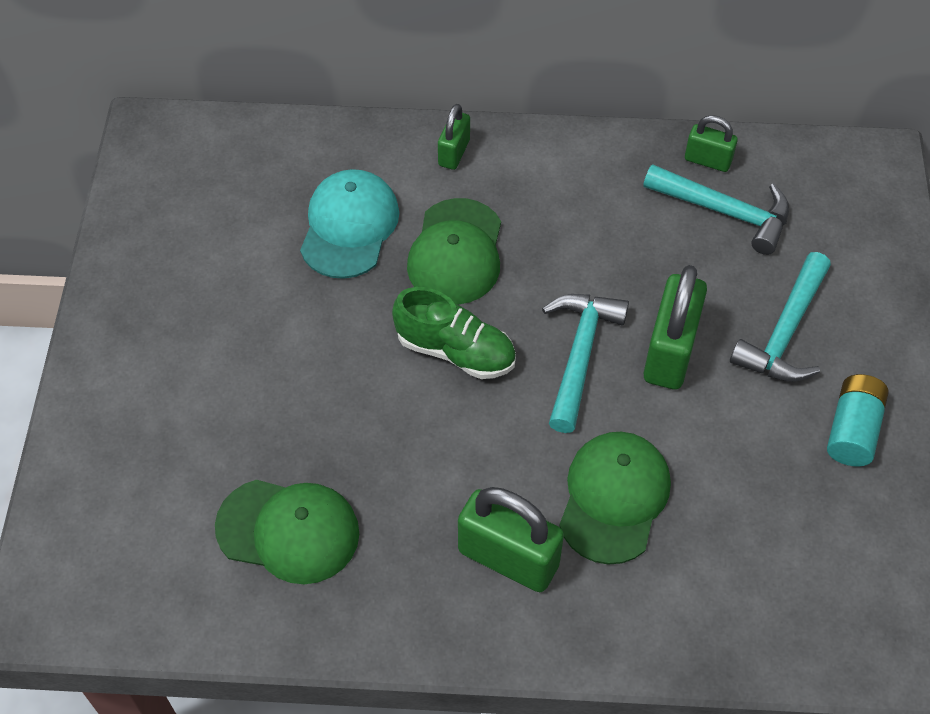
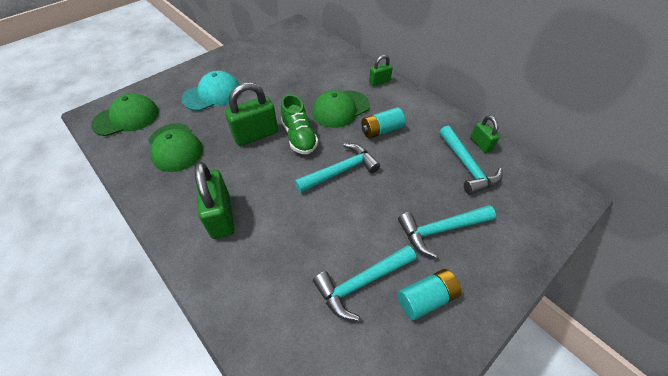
camera: 45 degrees right, 5 degrees down
(349, 226) = (316, 80): turquoise cap -> turquoise cap (212, 94)
(558, 243) = (381, 130): none -> turquoise battery
(614, 498) = (285, 230): green cap -> green cap (126, 118)
(670, 352) = (378, 197): green padlock -> green padlock (256, 135)
(772, 476) = (361, 283): none -> turquoise hammer

